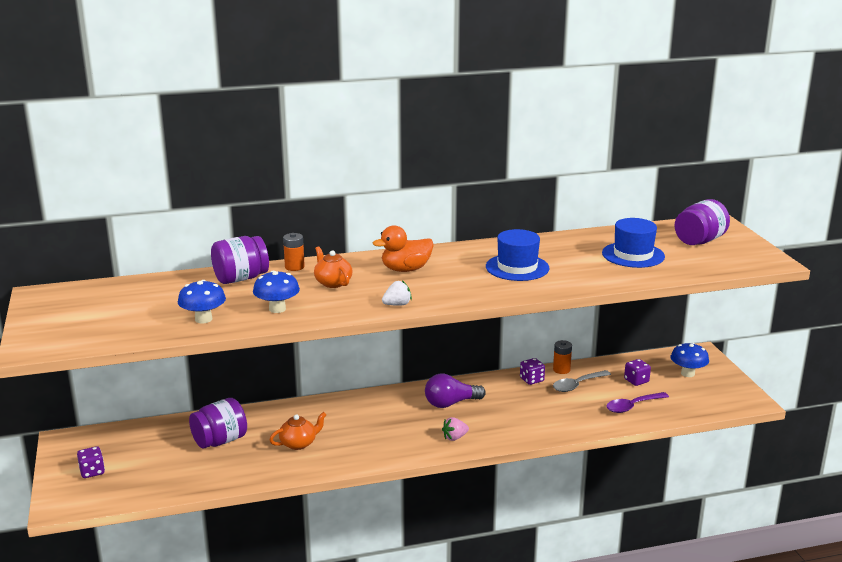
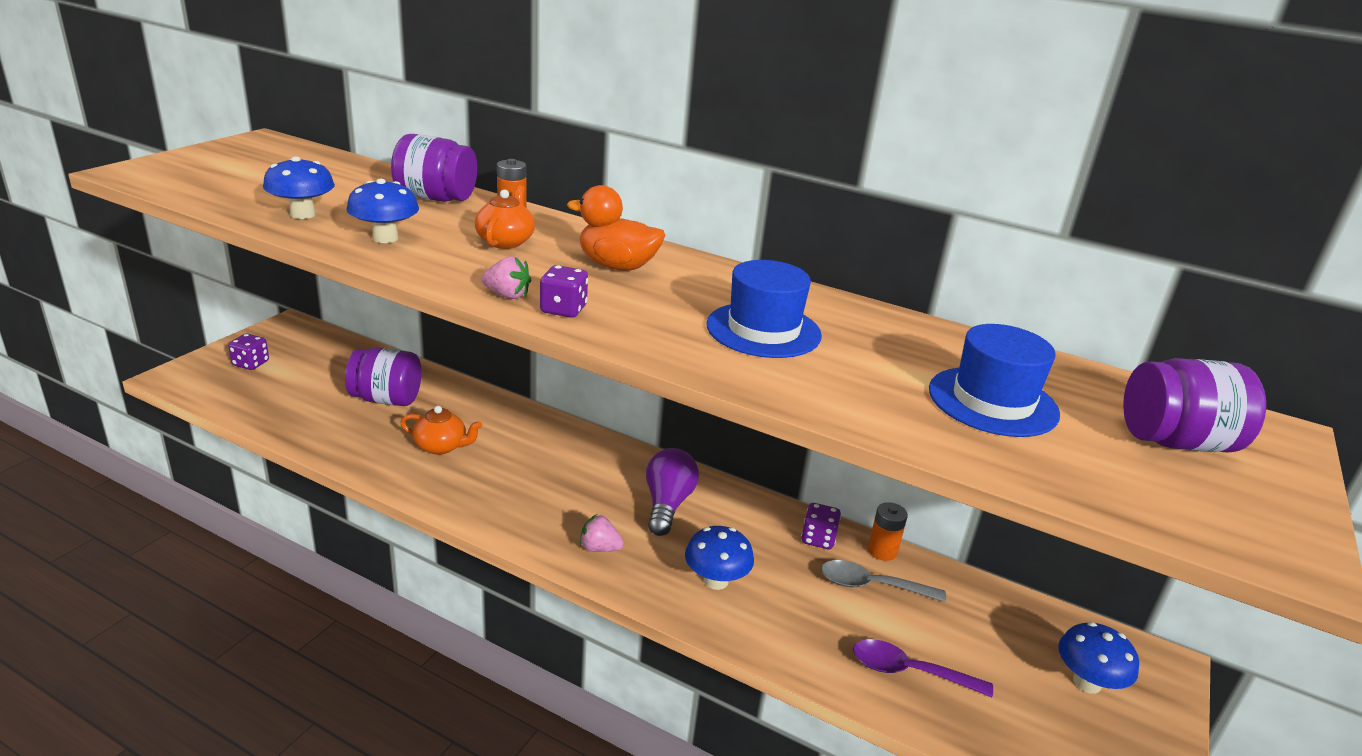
camera: 40 degrees right, 5 degrees up
(397, 305) = (507, 295): white strawberry -> pink strawberry
(450, 403) = (667, 504): purple light bulb -> purple light bulb turned 75 degrees clockwise
(520, 420) = (716, 580): none -> blue mushroom
(636, 381) = (976, 637): purple dice -> purple dice (563, 309)

